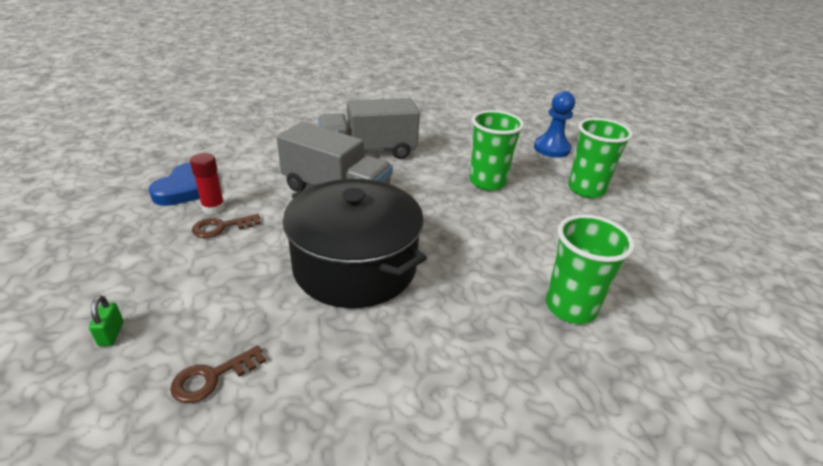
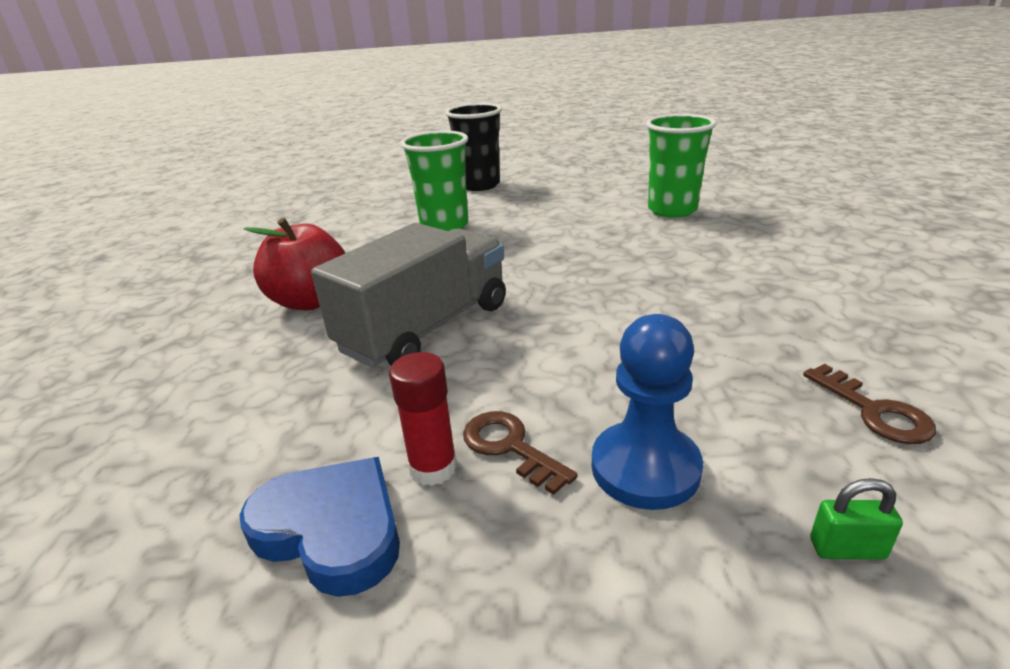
camera: 75 degrees left, 5 degrees down
(221, 227) = (509, 447): brown key -> brown key turned 150 degrees clockwise
(355, 266) = (621, 311): black pot -> none
(368, 152) = (311, 301): grey truck -> red apple
(551, 148) = (384, 190): blue pawn -> blue pawn (645, 468)
(586, 189) = (479, 185): green cup -> black cup

